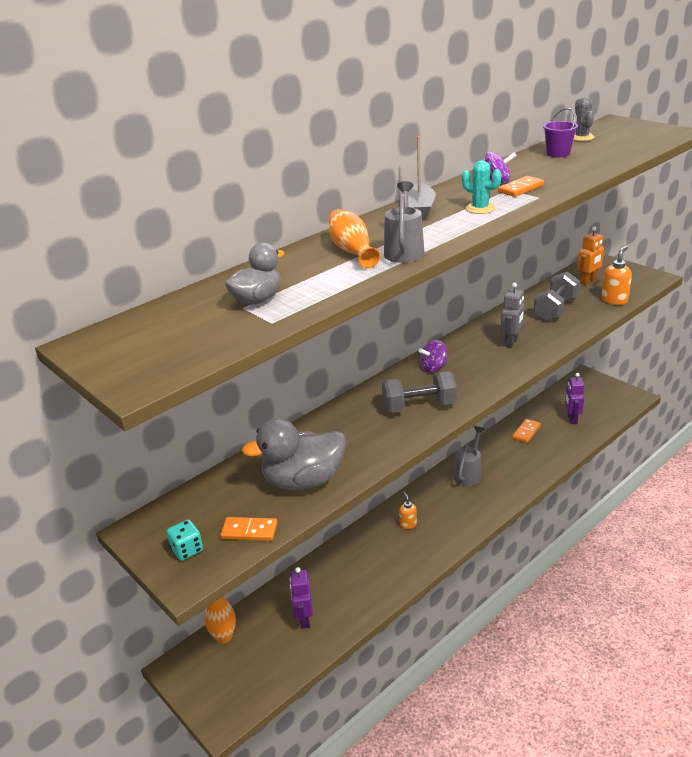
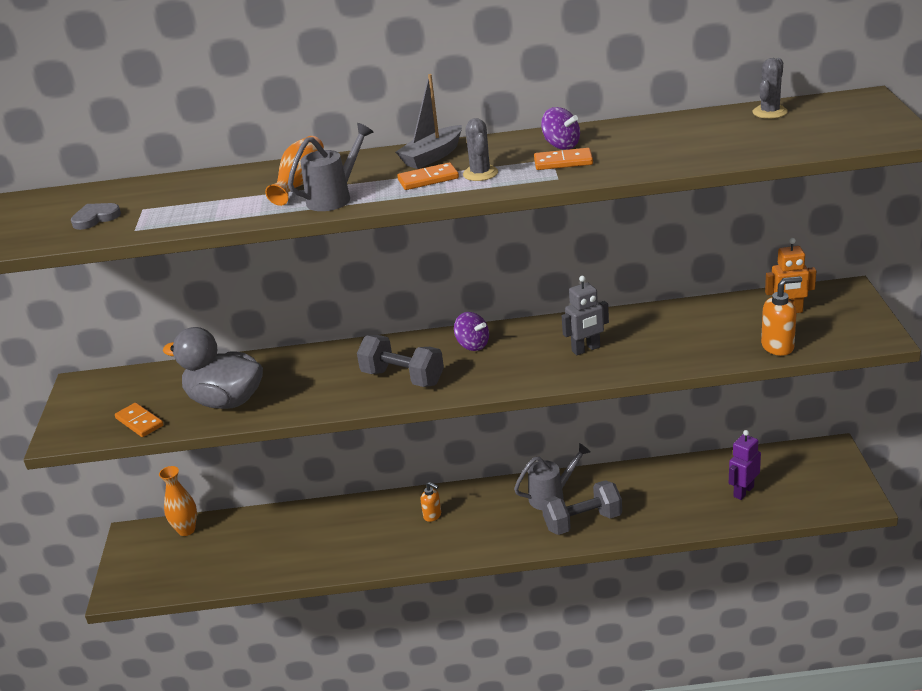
camera: 40 degrees right, 0 degrees up
(187, 550) = (87, 415): turquoise dice -> none
(209, 328) = (95, 218): none -> grey heart
(257, 300) = (161, 206): grey duck -> none
(304, 619) = (254, 550): purple robot -> none
(408, 524) = (432, 515): orange soap dispenser -> orange soap dispenser turned 105 degrees clockwise
(433, 367) = (472, 345): purple spinning top -> purple spinning top turned 150 degrees counterclockwise
(480, 208) = (480, 173): turquoise cactus -> grey cactus
(526, 432) = (670, 482): orange domino -> orange domino (428, 179)
(555, 309) = (692, 332): grey dumbbell -> grey dumbbell (582, 522)
(558, 154) = (695, 128): purple bucket -> none

